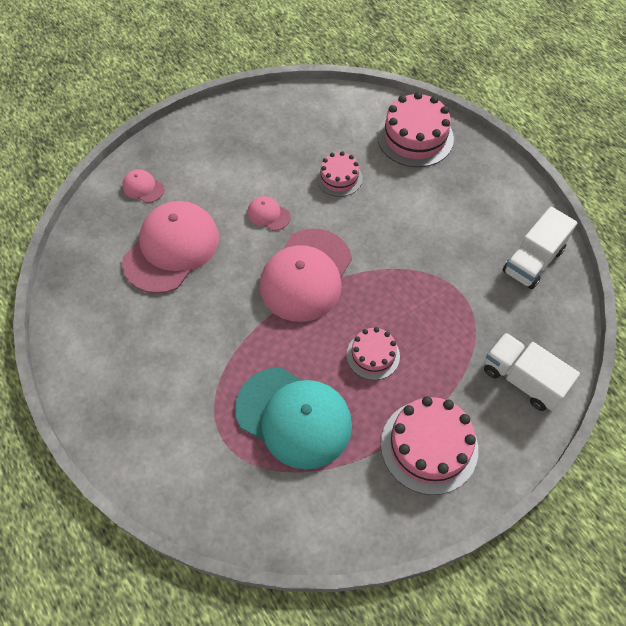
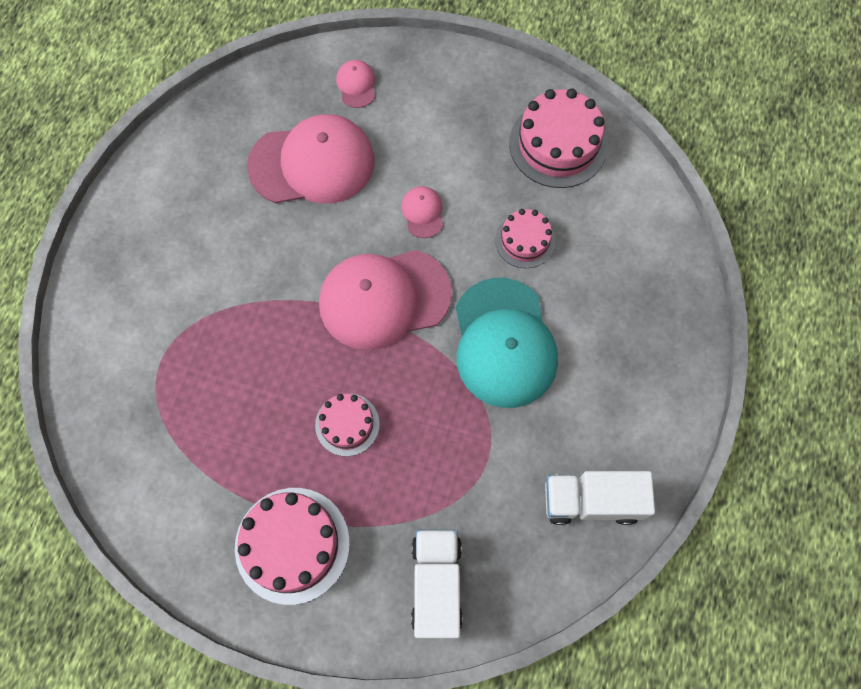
camera: 50 degrees right, 10 degrees up
(294, 417) = (228, 403): turquoise cap -> turquoise cap (504, 343)
(415, 137) = (646, 272): pink cake -> pink cake (558, 144)

